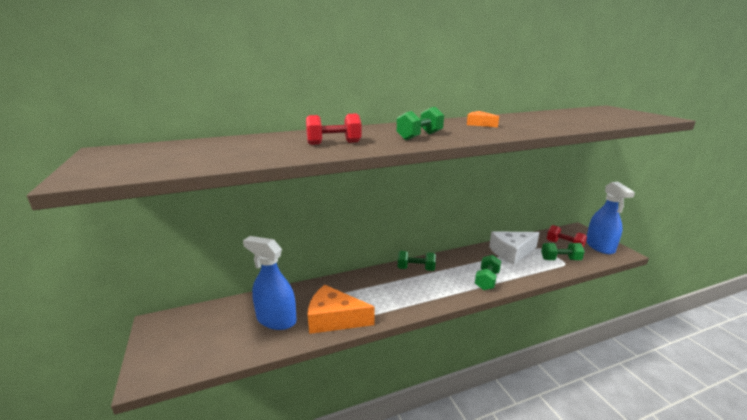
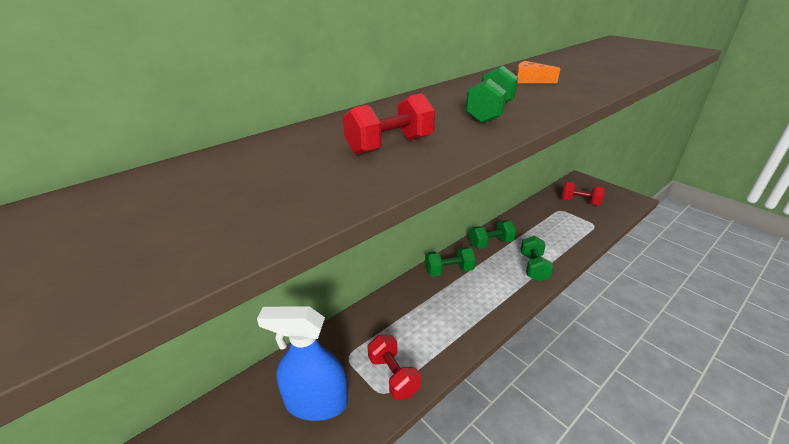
camera: 20 degrees left, 10 degrees up
(334, 319) = (393, 376): orange cheese -> red dumbbell
(511, 252) = (536, 223): white cheese -> none
(560, 259) = (586, 221): green dumbbell -> green dumbbell (491, 243)
(600, 247) = (611, 196): blue spray bottle -> none

